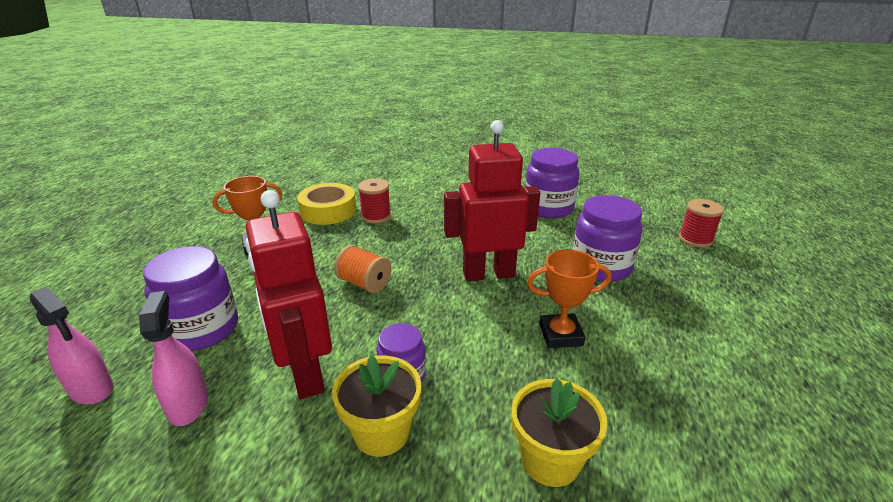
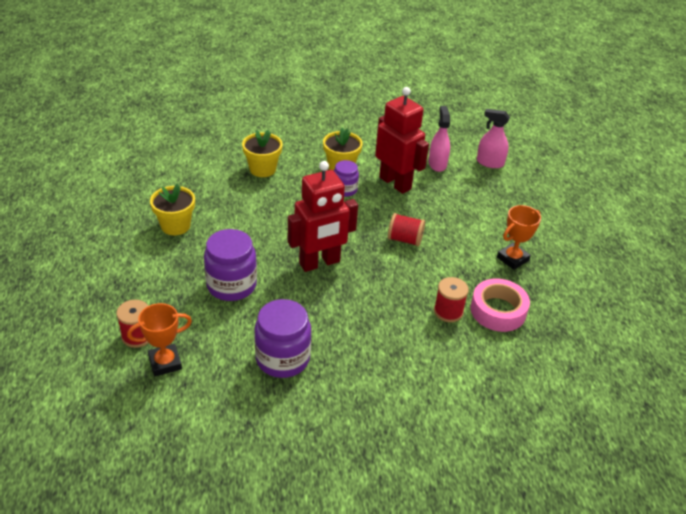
camera: 160 degrees right, 10 degrees up
(188, 404) = (437, 164): pink spray bottle -> pink spray bottle turned 150 degrees counterclockwise
(202, 329) = (474, 195): purple jar -> none
(328, 211) = (498, 311): yellow tape -> pink tape
(364, 283) = (405, 239): orange spool -> red spool
(560, 335) = (261, 225): orange trophy -> orange trophy (165, 363)
(702, 355) = (175, 226): none -> yellow flower pot

